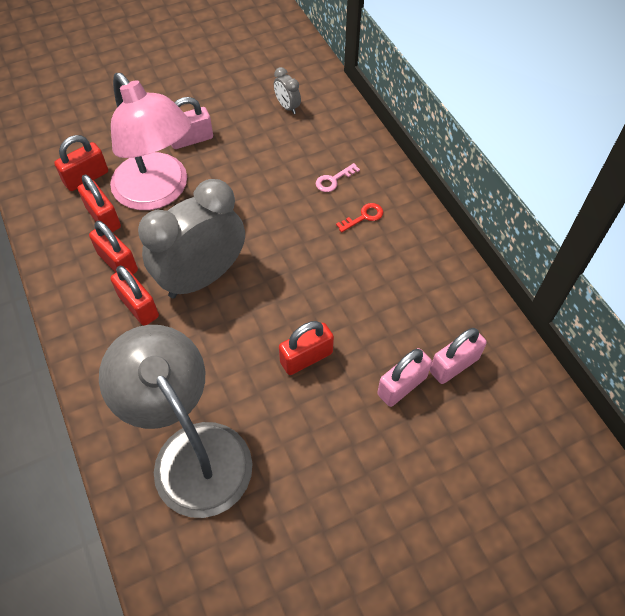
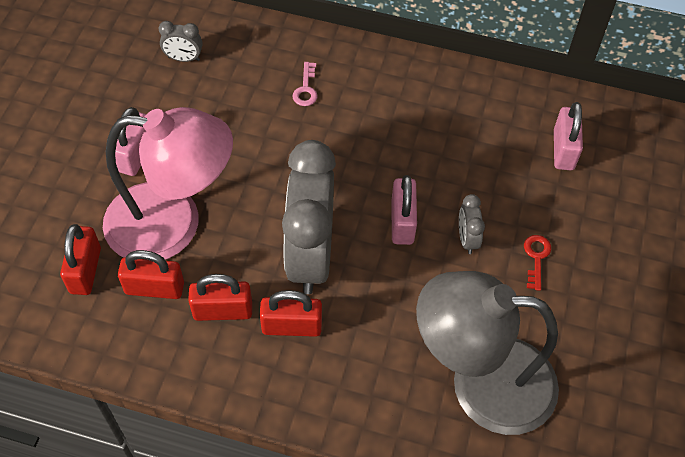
camera: 50 degrees left, 0 degrees up
(306, 358) = (467, 239): red padlock -> grey clock
(364, 217) = (367, 98): red key -> red key (536, 257)
(402, 386) = (551, 196): pink padlock -> pink padlock (402, 222)

